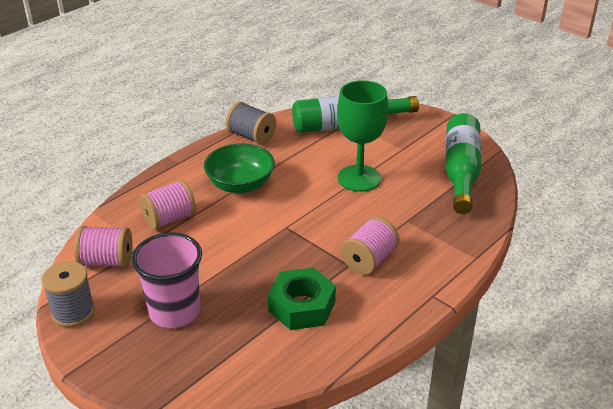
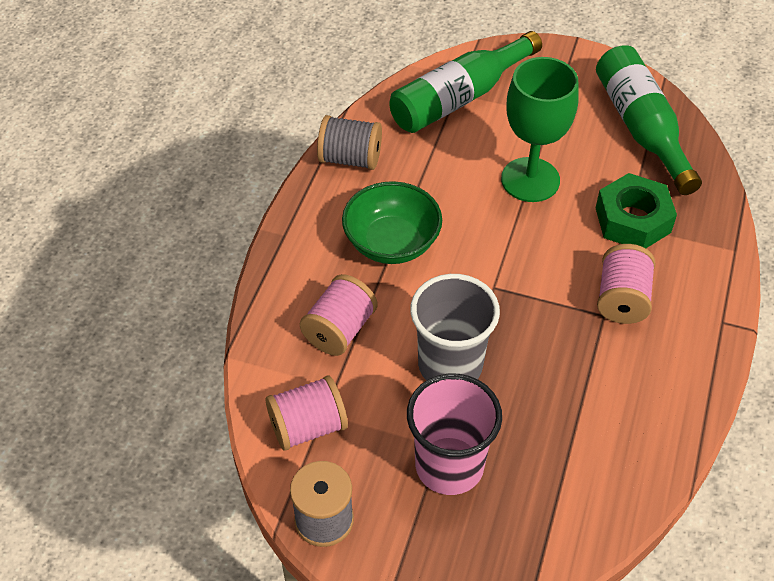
camera: 25 degrees left, 15 degrees up
(222, 258) = (450, 365): none -> grey cup
(302, 306) = (591, 396): green nut -> green nut (633, 220)

